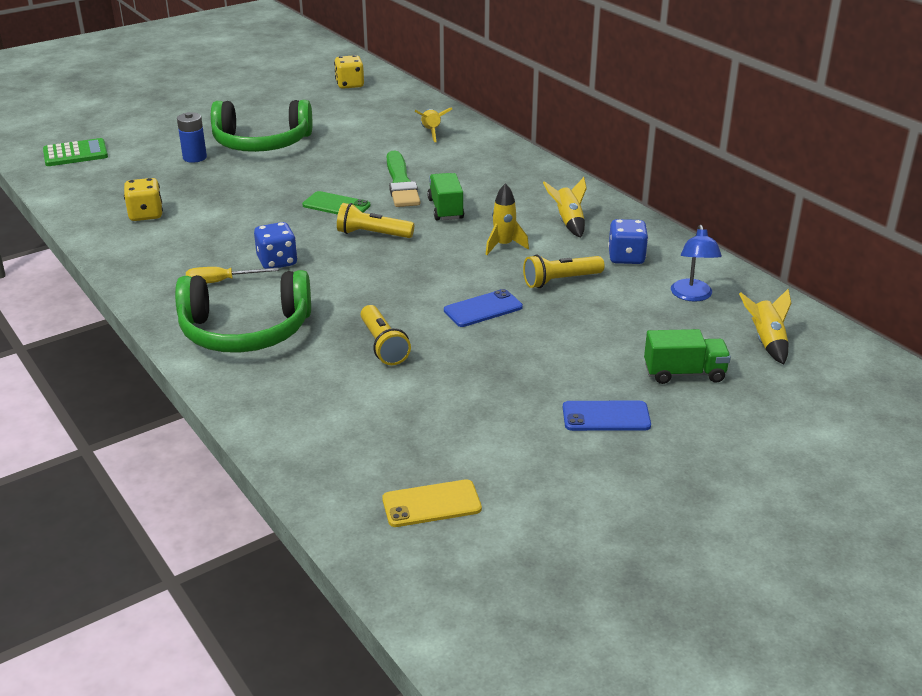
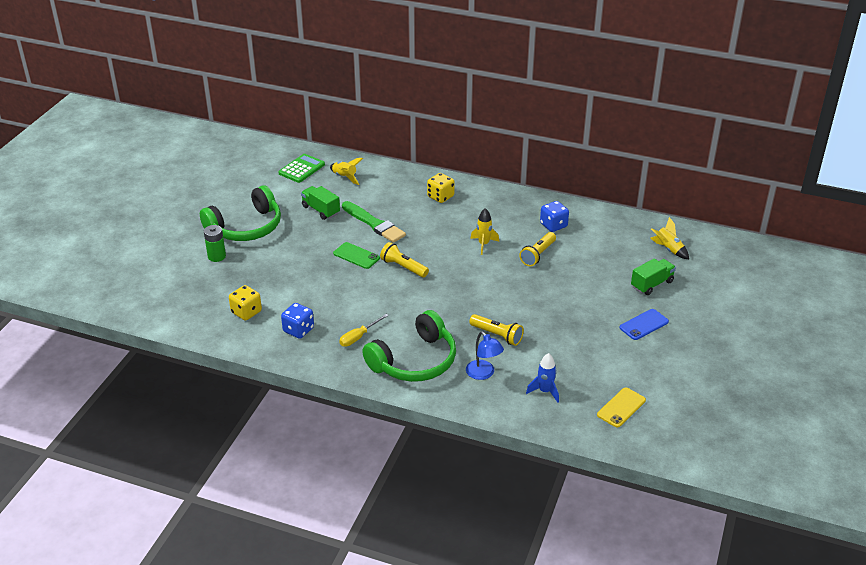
camera: 35 degrees left, 5 degrees up
(75, 154) = (127, 286): green calculator -> green calculator (301, 169)
(194, 157) = (216, 256): blue battery -> green battery
(277, 262) = (373, 309): blue dice -> blue dice (298, 330)
(336, 205) = (356, 256): green phone -> green phone turned 45 degrees clockwise
(350, 85) = (241, 156): yellow dice -> yellow dice (440, 197)
(354, 434) = (545, 391): none -> blue rocket
(372, 234) = (403, 267): yellow flashlight -> yellow flashlight turned 60 degrees clockwise
(445, 209) = (423, 232): green truck -> green truck (321, 210)
(483, 309) = (520, 290): blue phone -> none
(568, 222) = (499, 214): yellow rocket -> none
(692, 296) = (609, 236): blue lamp -> blue lamp (483, 374)

